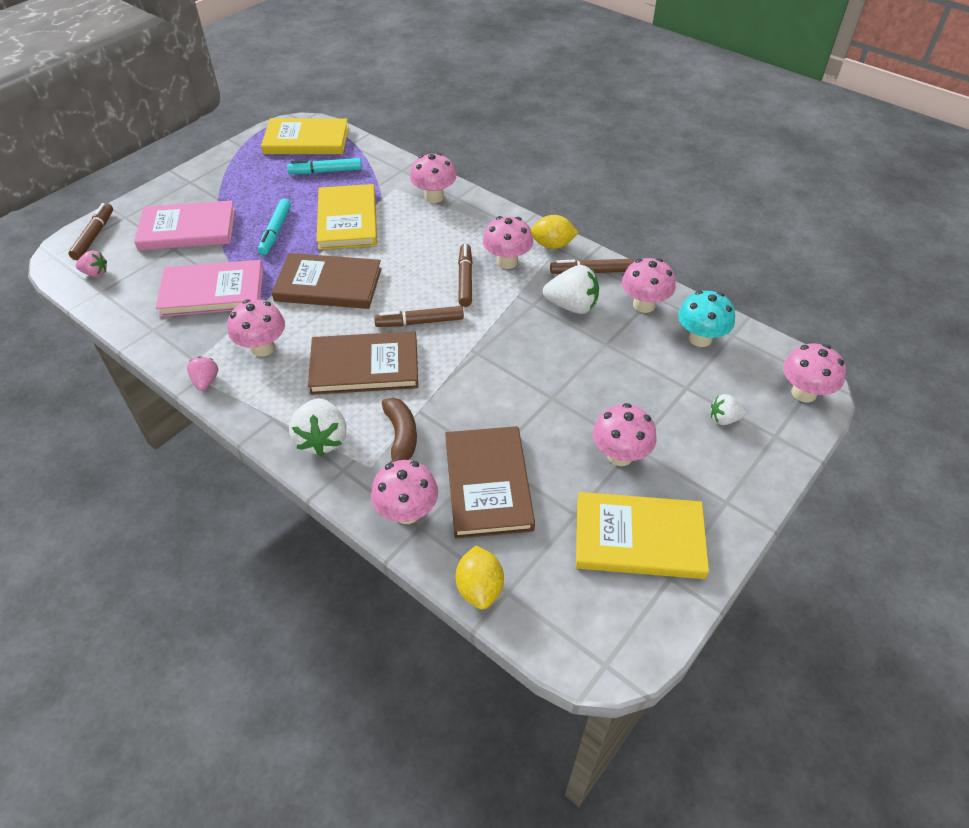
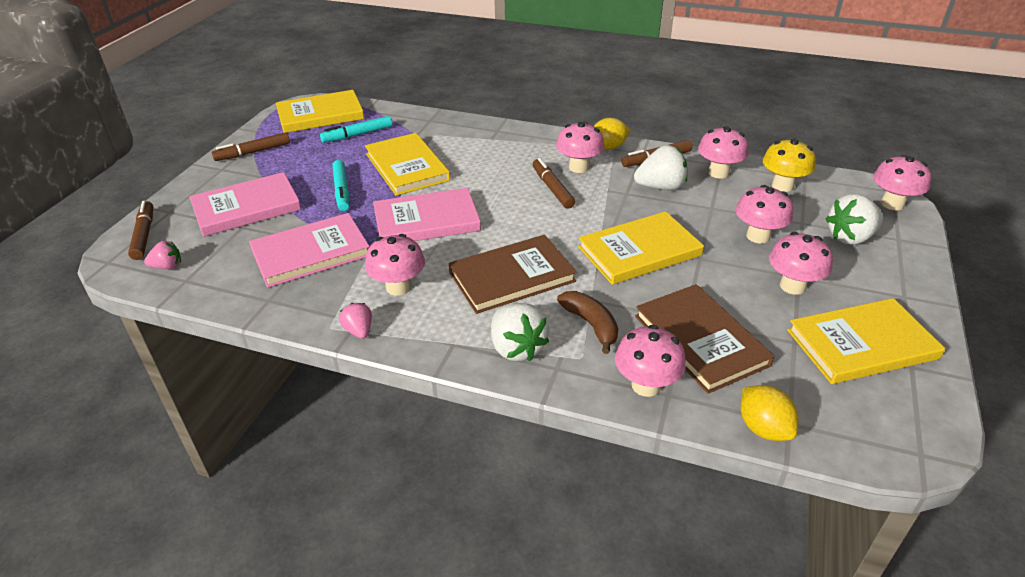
camera: 20 degrees left, 10 degrees down
(328, 285) = (426, 221): brown book -> pink book
(420, 322) = (537, 230): brown marker -> brown marker (253, 152)
(434, 197) = (475, 134): pink mushroom -> pink mushroom (758, 236)
(499, 373) = (639, 251): none -> yellow book
(700, 338) = (782, 186): turquoise mushroom -> yellow mushroom
(724, 419) = (850, 237): white strawberry -> white strawberry, size x1.75

